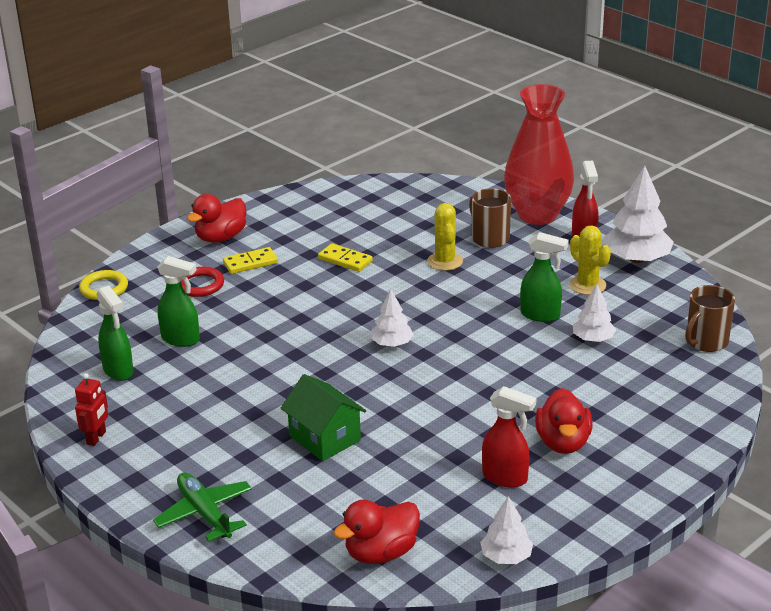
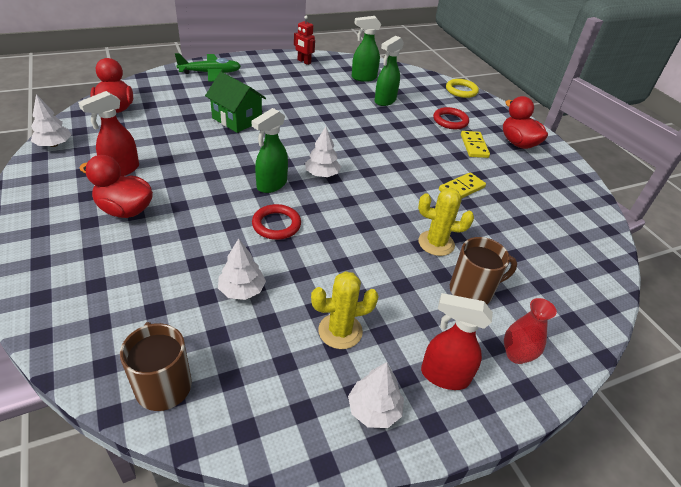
camera: 105 degrees right, 10 degrees up
(325, 438) = (237, 119): green house -> green house turned 60 degrees clockwise
(498, 347) = (276, 225): none -> red ring
(537, 215) = (516, 355): red vase -> red vase, size x0.42
(540, 315) = (307, 270): green spray bottle -> green spray bottle (271, 185)
(636, 259) = (374, 409): white tree -> white tree, size x0.57

